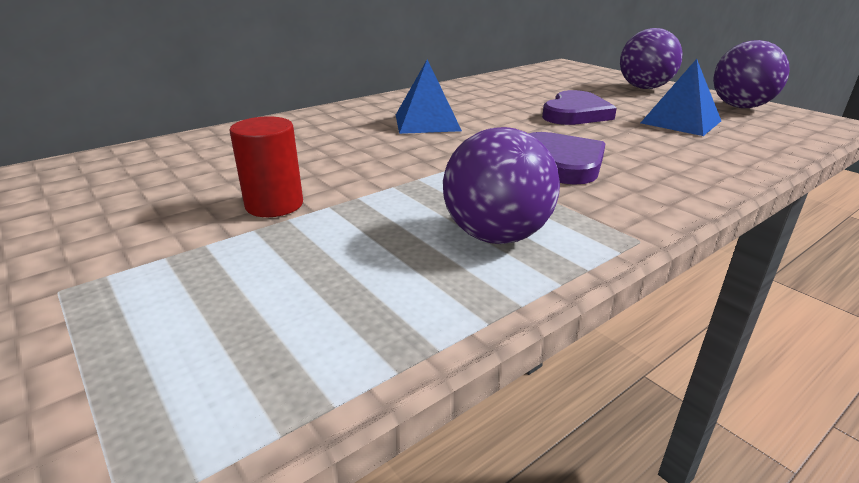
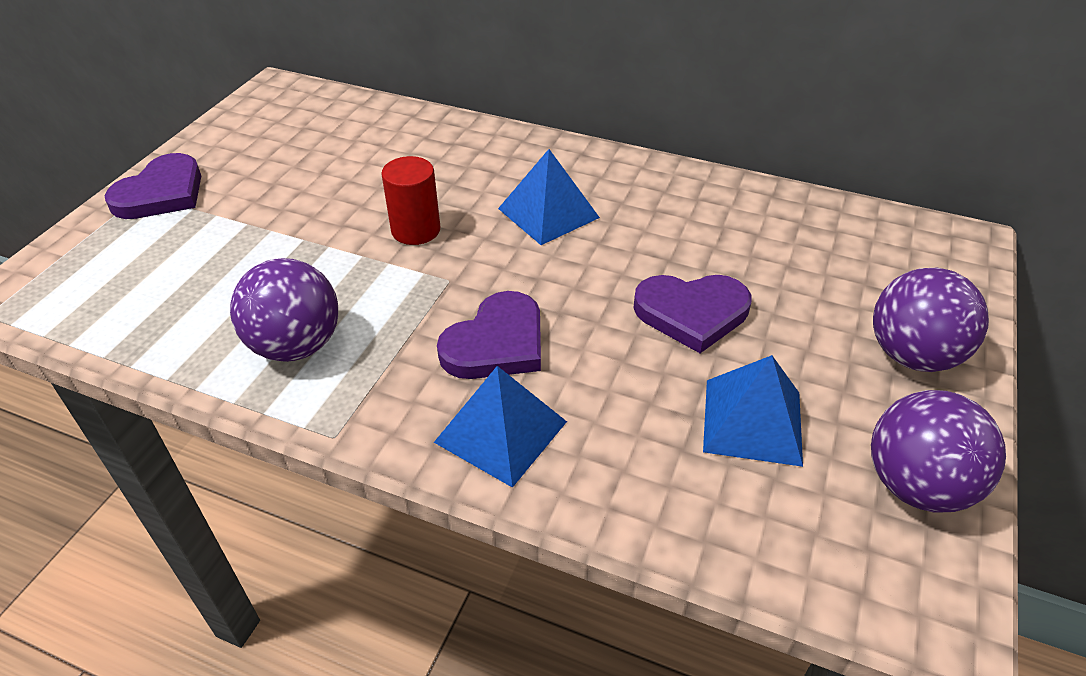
camera: 60 degrees right, 15 degrees up
(87, 274) = (161, 193): none -> purple heart
(274, 205) = (290, 213): red cylinder -> red cylinder (415, 230)
(662, 179) = (501, 432): none -> blue pyramid

